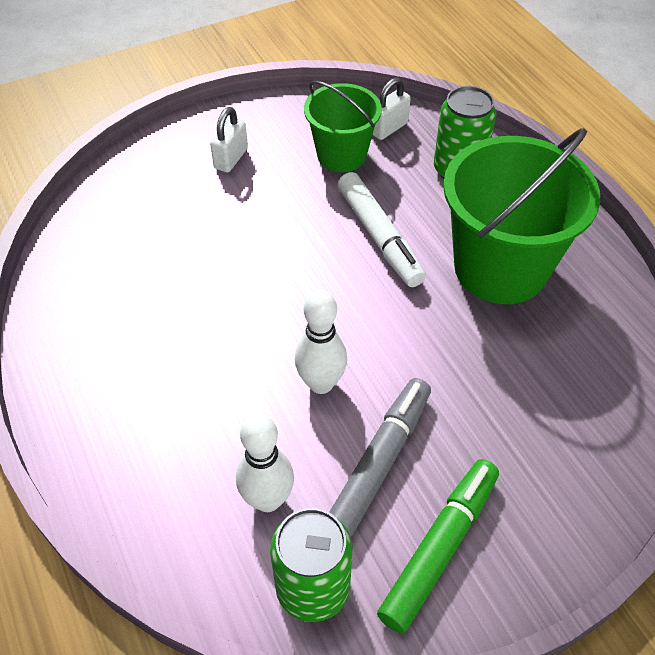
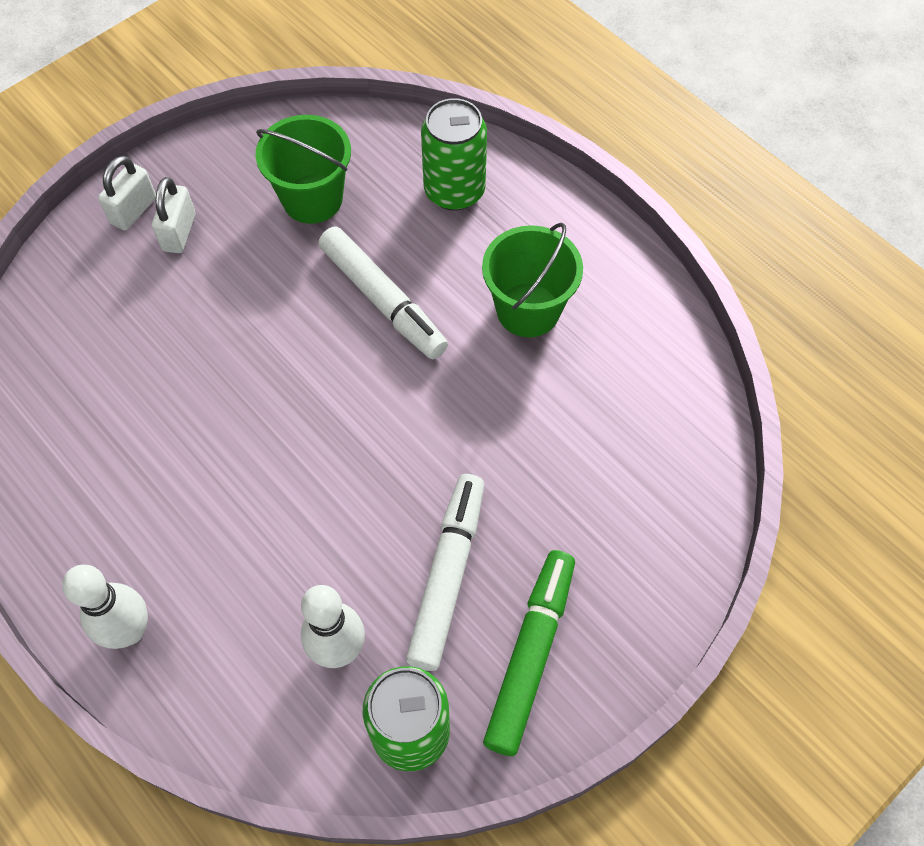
camera: 15 degrees left, 10 degrees up
(321, 383) = (361, 500): white bowling pin -> white bowling pin (129, 631)
(380, 461) = (448, 575): grey marker -> white marker
(388, 128) = (359, 149): white padlock -> white padlock (133, 210)
(500, 268) = (528, 310): green bucket -> green bucket, size x0.60

